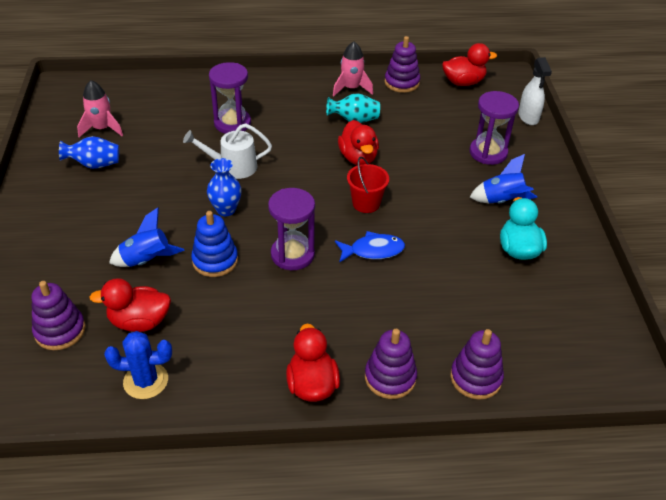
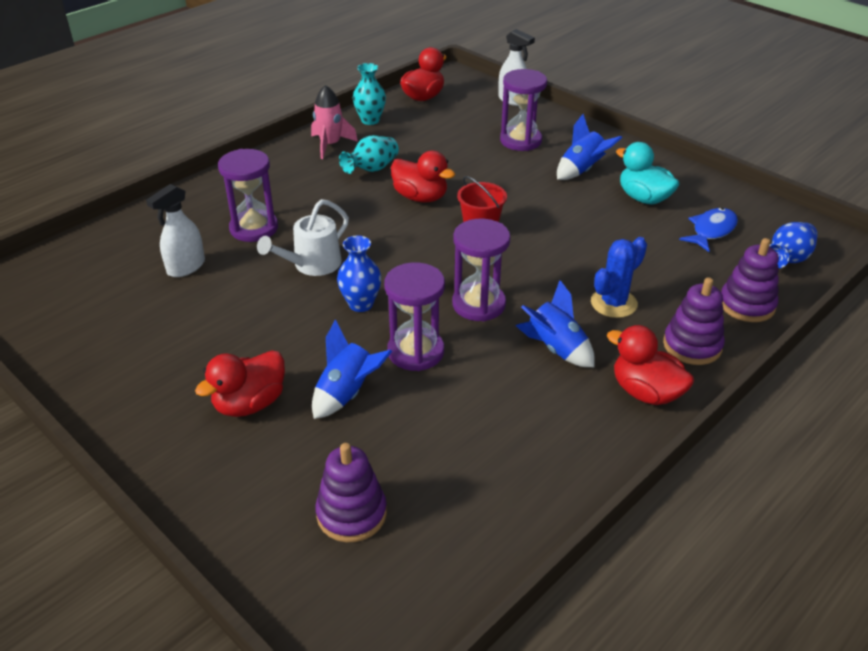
camera: 40 degrees left, 5 degrees down
(94, 164) = (150, 343): blue vase -> blue vase (787, 260)
(102, 128) = (106, 306): pink rocket -> none
(139, 322) = (422, 449): red duck -> red duck (250, 403)
(145, 381) = (505, 493): blue cactus -> blue cactus (613, 303)
(166, 128) = (185, 267): none -> white spray bottle
(215, 260) = (415, 352): blue stacking toy -> purple hourglass
(298, 316) = (556, 348): none -> blue rocket
(373, 250) = (540, 261): blue fish -> blue fish (711, 230)
(402, 82) = (370, 120): purple stacking toy -> turquoise vase

